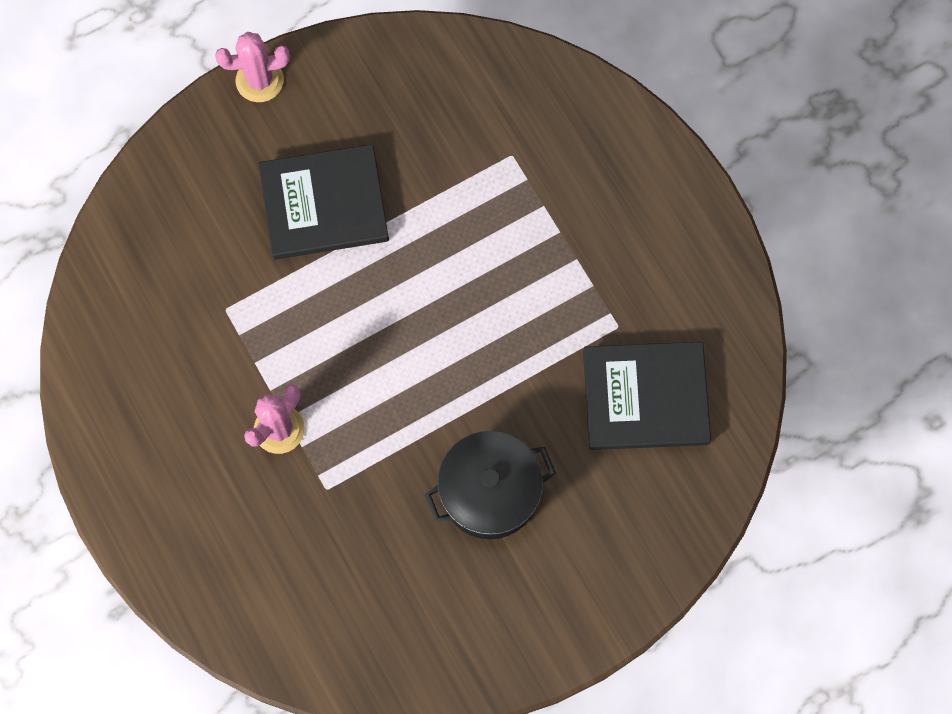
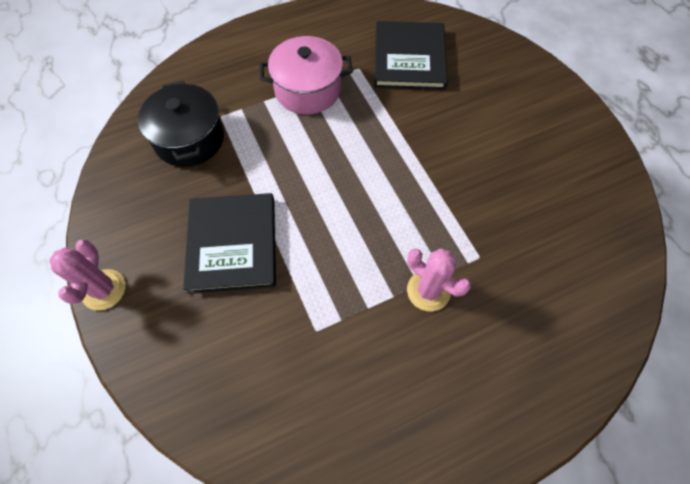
camera: 85 degrees left, 10 degrees down
(489, 492) = (477, 148): black pot -> black pot (189, 139)
(569, 261) = (307, 90): none -> pink pot

